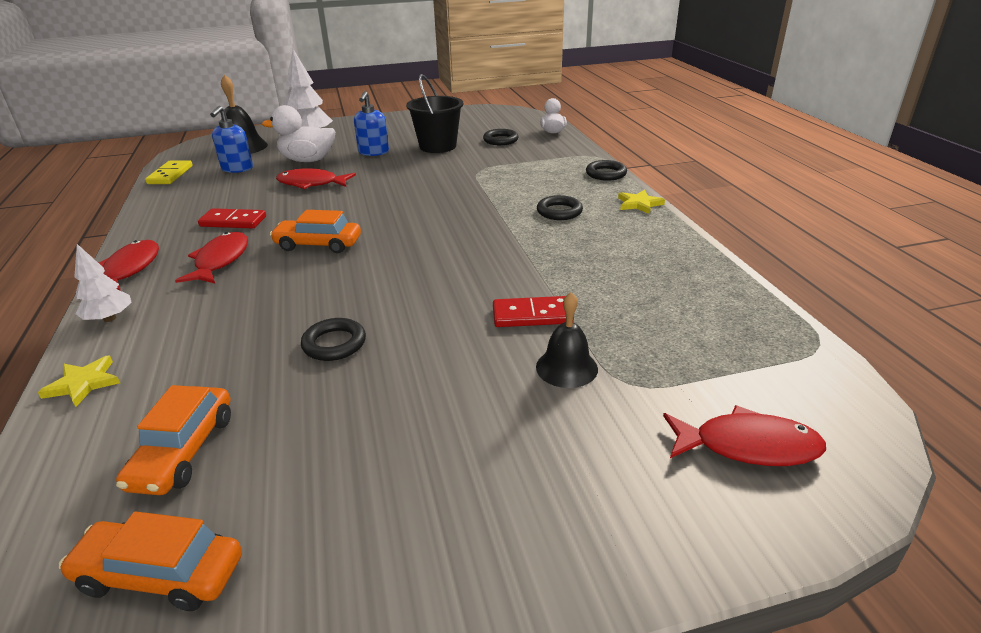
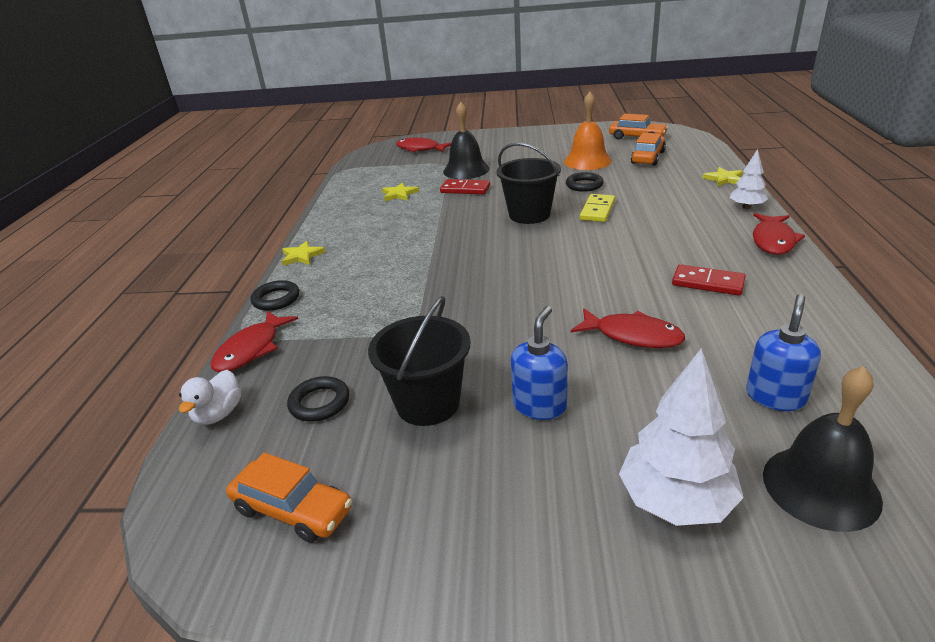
camera: 160 degrees left, 0 degrees up
(170, 175) = (893, 399): yellow domino -> yellow domino (597, 210)
(220, 260) = (691, 241): red fish -> red fish (251, 349)
(308, 160) = (654, 400): white duck -> none
(318, 244) = (605, 247): orange car -> orange car (293, 510)
(321, 424) = (587, 161): none -> orange bell
(412, 277) = (529, 215): none -> black bucket
(559, 212) = (377, 256): black ring -> none
(566, 367) = (466, 170): black bell -> black bell, size x1.51
(631, 295) = (399, 194): none -> yellow star

